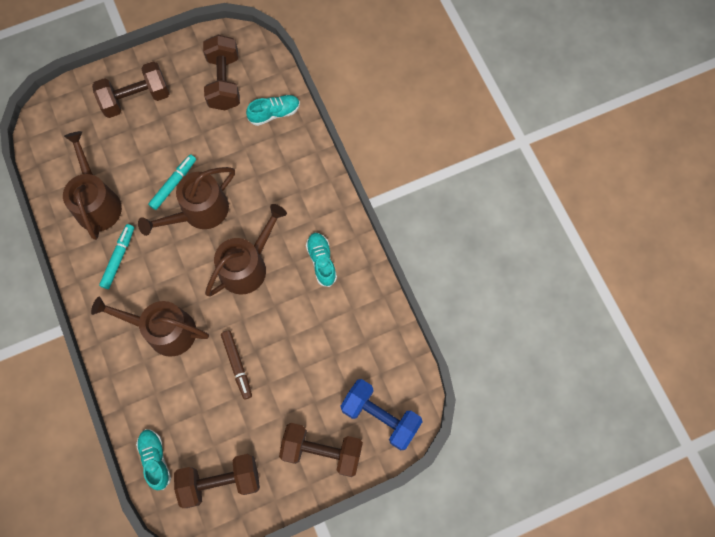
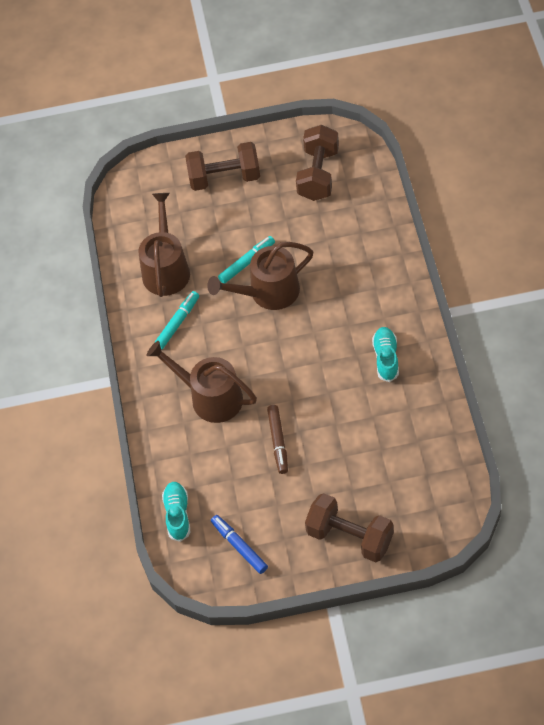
camera: 20 degrees right, 15 degrees down
(220, 481) = (239, 546): brown dumbbell -> blue marker
(247, 266) = (307, 350): brown watering can -> none
(274, 113) = (365, 211): turquoise shoe -> none
(380, 416) = (418, 515): blue dumbbell -> none

